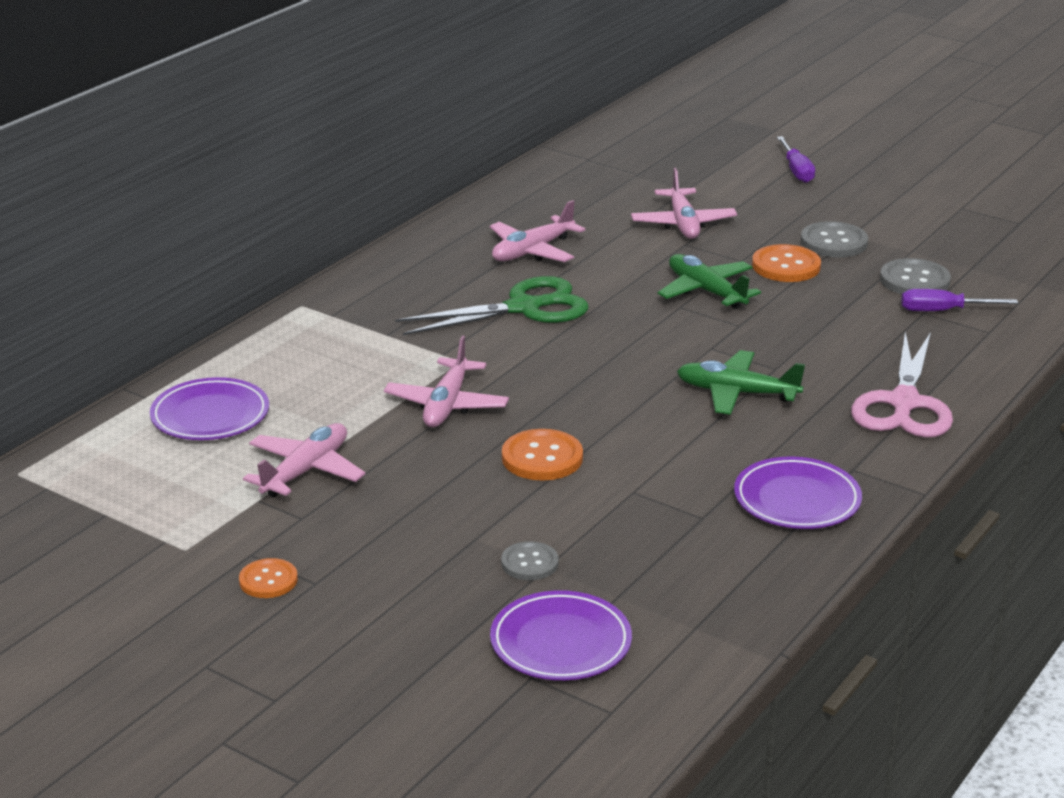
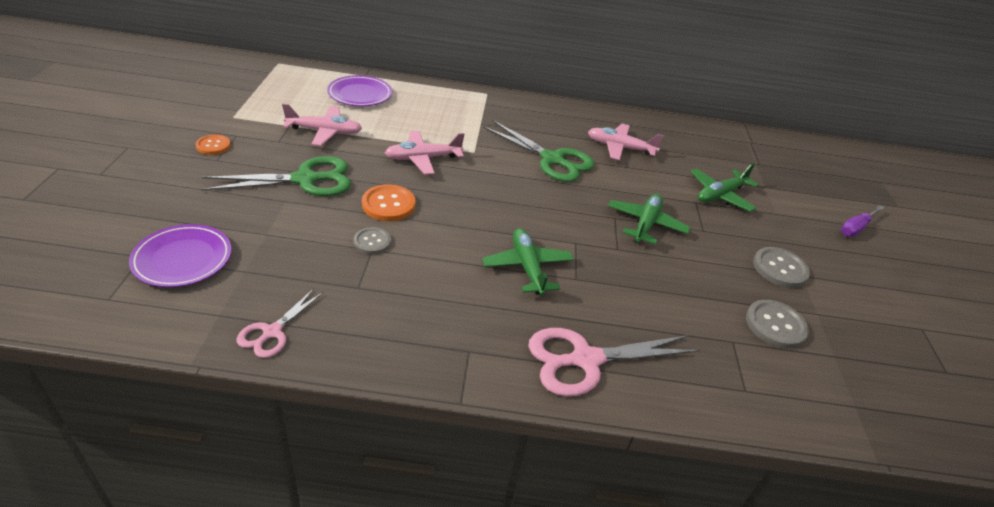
camera: 55 degrees right, 10 degrees up
(431, 512) = (305, 179): none -> green scissors
(529, 563) = (268, 227): grey button -> grey button (372, 242)
(683, 224) = (720, 195): pink plane -> green plane
(749, 593) = (272, 332): none -> pink scissors
(786, 266) = (719, 252): orange button -> none
(797, 500) = (407, 329): purple plate -> none
(943, 311) = (747, 353): purple screwdriver -> none

